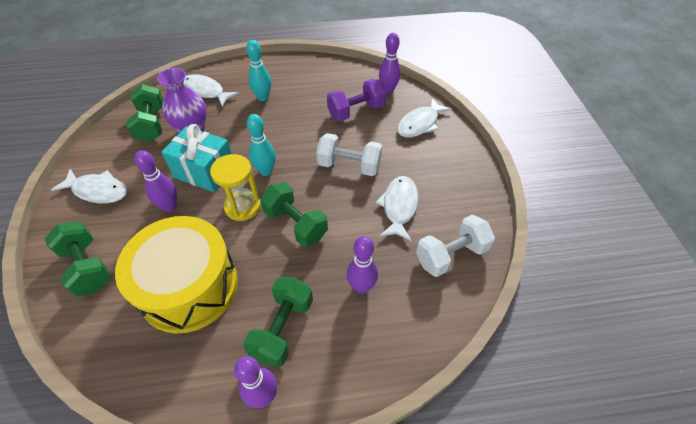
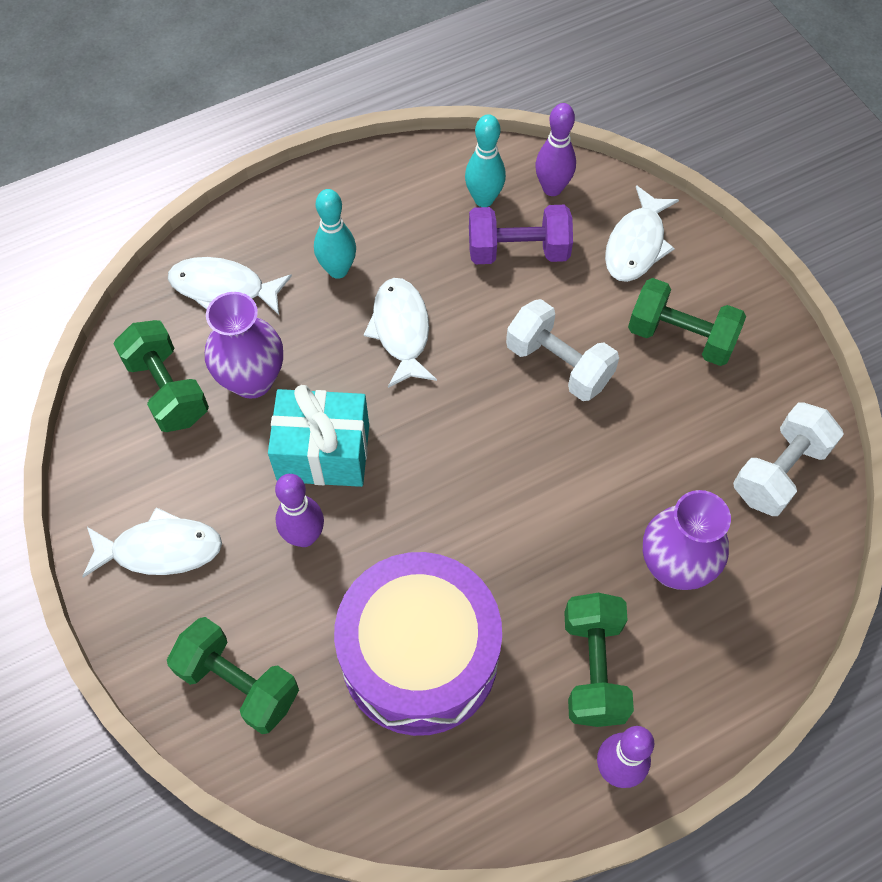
camera: 20 degrees left, 10 degrees up
(189, 286) = (419, 656): yellow drum -> purple drum
(242, 206) = (425, 496): yellow hourglass -> none
(266, 171) = (427, 419): turquoise bowling pin -> turquoise bowling pin (484, 199)
(295, 224) = (526, 498): green dumbbell -> green dumbbell (680, 337)
(349, 166) = (558, 364): white dumbbell -> white dumbbell turned 45 degrees clockwise
(356, 111) = (518, 251): purple dumbbell -> purple dumbbell turned 45 degrees clockwise
(361, 287) = (674, 567): purple bowling pin -> purple vase
(399, 206) = (670, 414): white fish -> white fish (401, 330)

